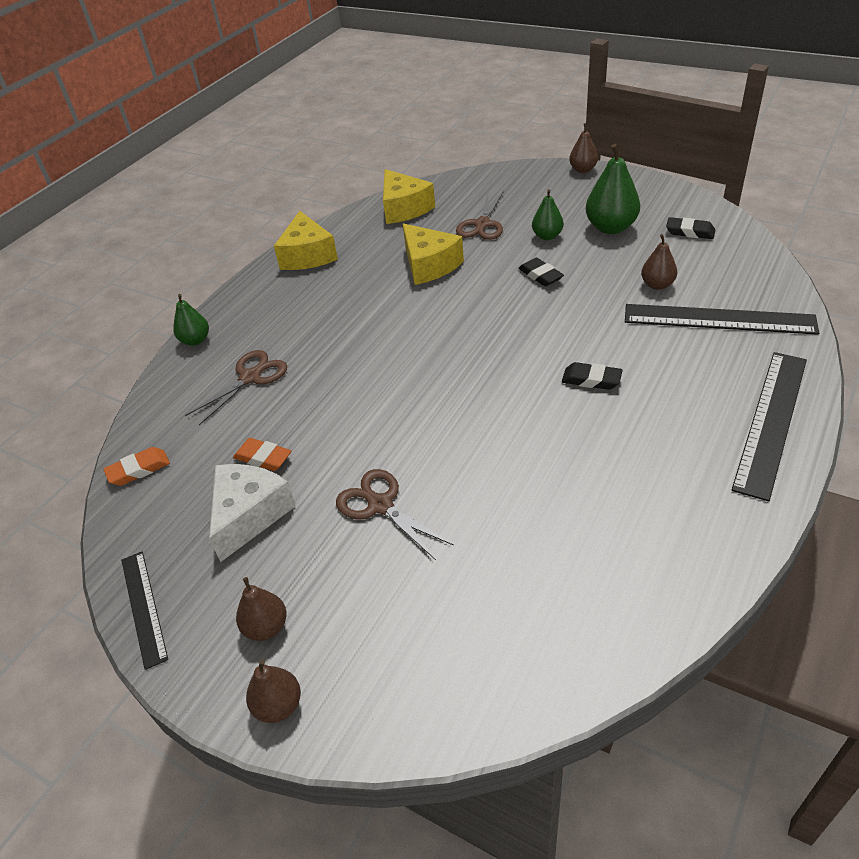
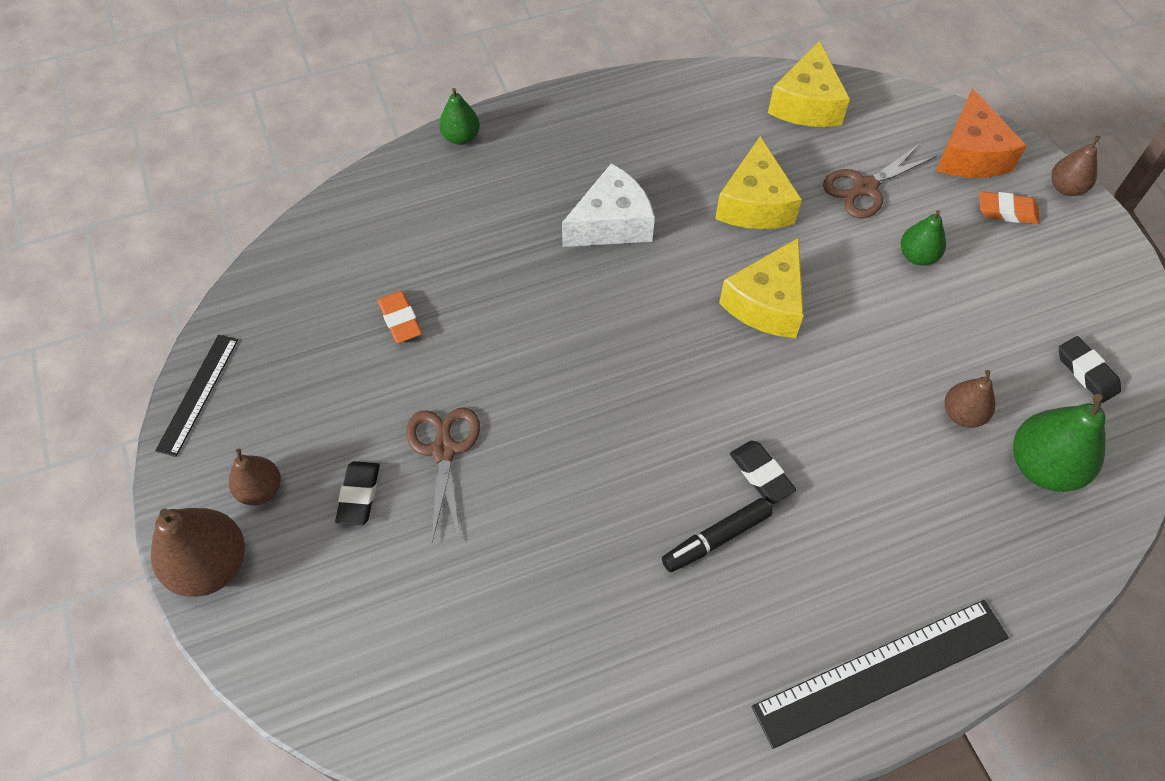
camera: 35 degrees right, 15 degrees up
(139, 470) = (301, 252): orange eraser -> orange eraser (1007, 211)
(249, 515) = (340, 371): white cheese -> white cheese (611, 223)
(250, 377) = (467, 219): brown scissors -> none
(278, 705) = (211, 565): brown pear -> brown pear, size x1.68
(308, 255) = (651, 101): yellow cheese -> yellow cheese (767, 303)
(519, 182) = (970, 154): none -> orange cheese
(540, 275) = (852, 304): black eraser -> black eraser (359, 495)
(606, 427) = (715, 539): none -> black marker
(610, 227) = (1001, 297): green pear -> green pear (1042, 466)
(718, 319) = (976, 511): black ruler -> none

